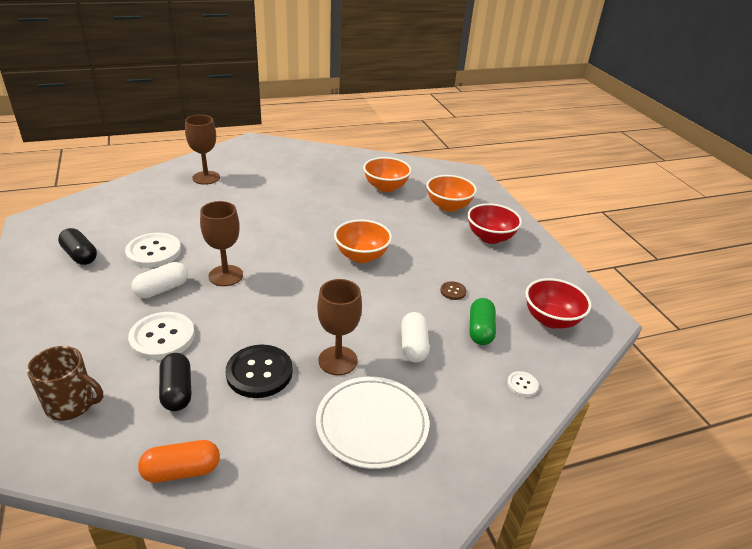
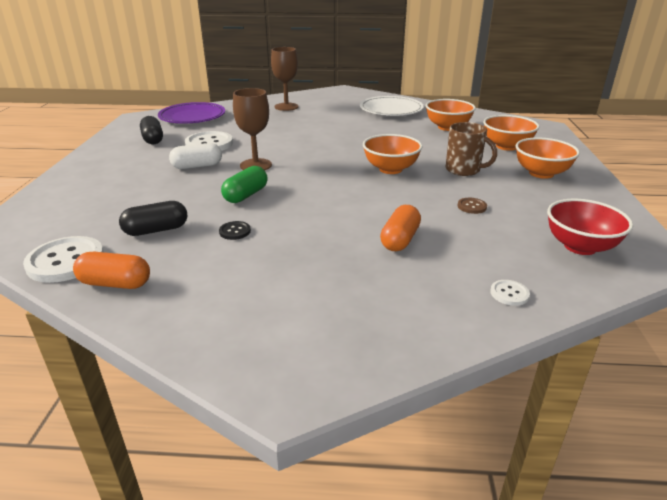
camera: 25 degrees right, 5 degrees down
(72, 404) = (71, 223): brown mug -> brown mug (463, 170)
(105, 210) = (192, 117): none -> purple plate
(162, 337) = (173, 195): white button -> white button (66, 261)
(177, 391) = (156, 230): black capsule -> black capsule turned 60 degrees clockwise
(259, 372) = (235, 231): black button -> black button, size x0.47
(338, 360) = (314, 236): brown goblet -> none
(372, 425) = (313, 290): white plate -> white plate (391, 110)
(413, 346) = (400, 240): white capsule -> orange capsule
(480, 330) = (484, 240): green capsule -> green capsule (246, 195)
(490, 237) = (541, 173): red bowl -> orange bowl

